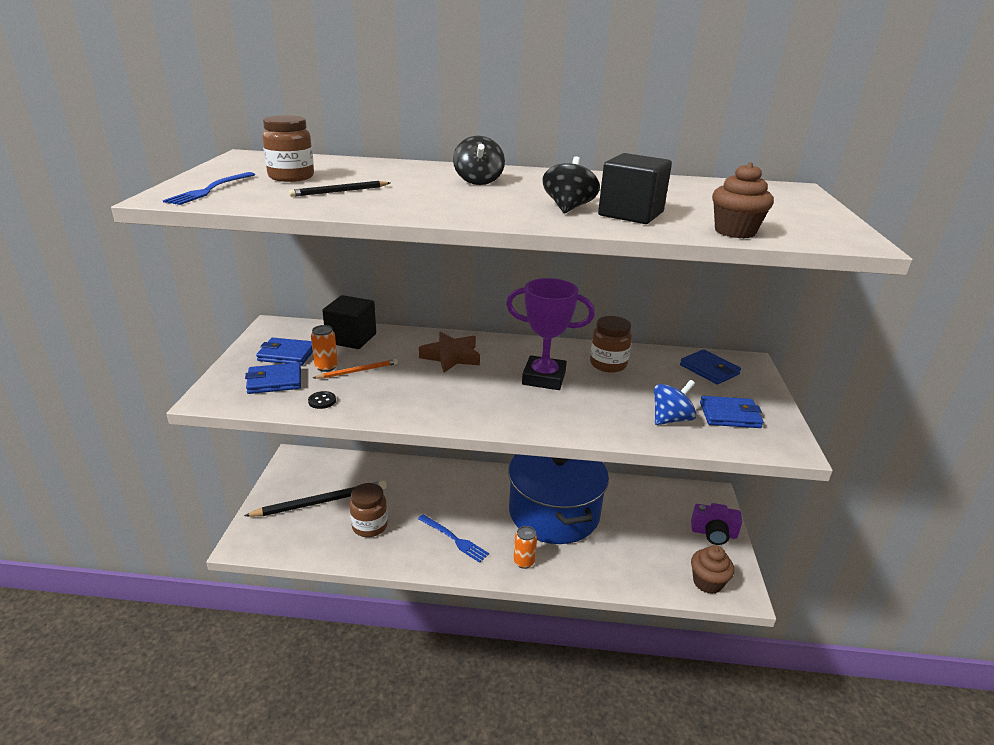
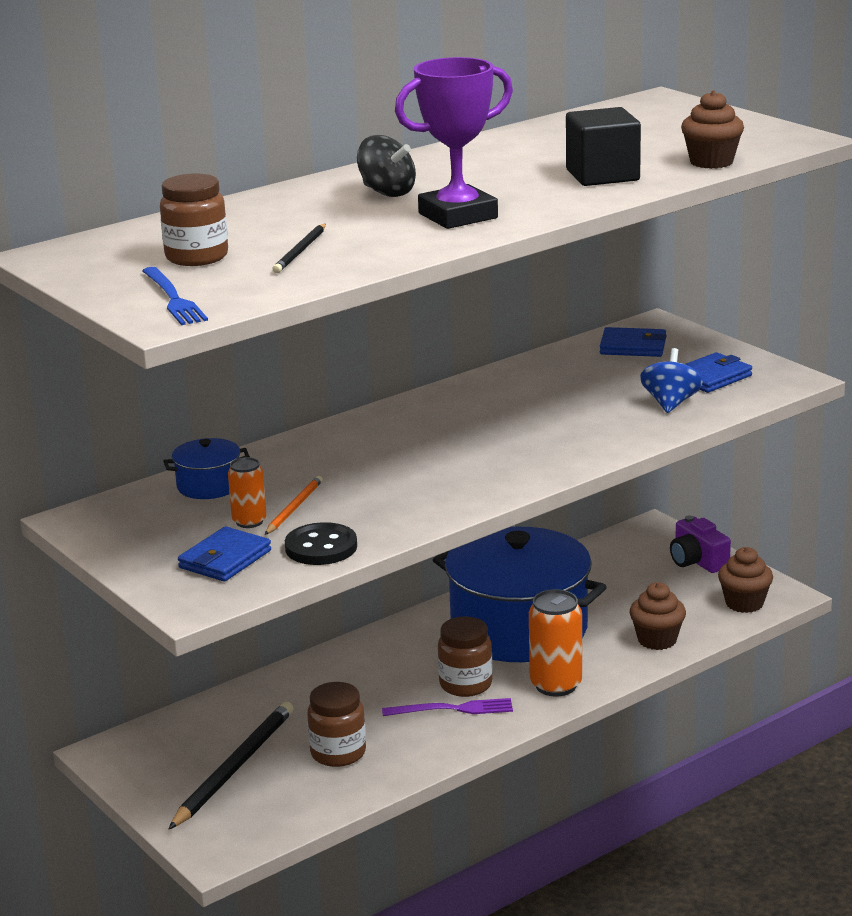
camera: 40 degrees left, 5 degrees down
(287, 354) = (172, 534): blue wallet -> none
(322, 401) = (321, 547): black button -> black button, size x1.86
(351, 338) = (209, 486): black cube -> blue pot
(451, 356) = (363, 450): brown star -> none
(454, 539) = (453, 709): blue fork -> purple fork
(524, 562) = (556, 685): orange can -> orange can, size x1.69
(544, 378) = (497, 424): purple trophy -> purple trophy (458, 216)
(568, 208) = (541, 189): black spinning top -> none
(608, 364) = (534, 384): brown jar -> brown jar (465, 684)
(619, 571) = (657, 640): none -> brown cupcake
(713, 533) = (697, 561): purple camera -> purple camera turned 90 degrees clockwise

